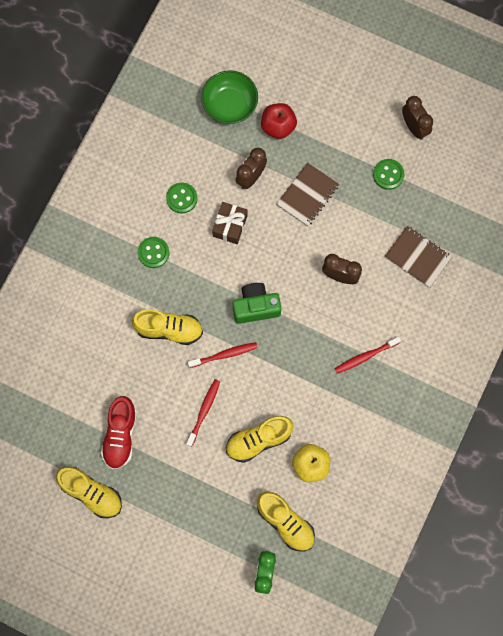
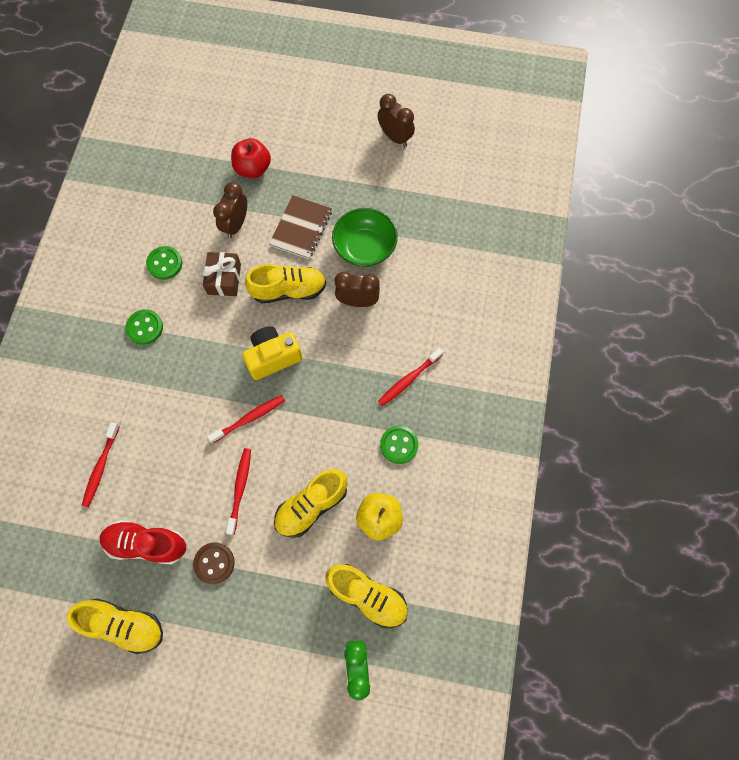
camera: 15 degrees left, 5 degrees down
(95, 364) = (101, 467): none -> red toothbrush
(120, 435) = (146, 544): red shoe -> red shoe turned 105 degrees clockwise
(169, 329) = (180, 406): yellow shoe -> yellow shoe (289, 290)
(171, 465) = (214, 563): none -> brown button
(230, 104) = (197, 159): green bowl -> green bowl (364, 247)
(256, 307) = (273, 357): green camera -> yellow camera
(388, 174) = (381, 188): green button -> green button (399, 445)
(417, 257) = (435, 262): brown notebook -> none

